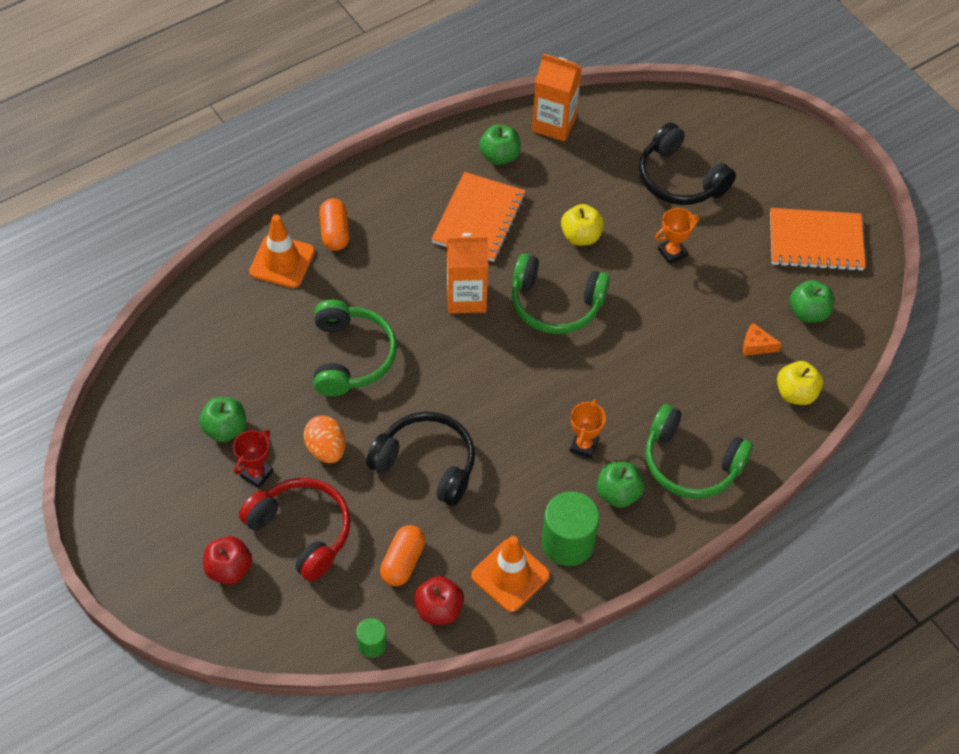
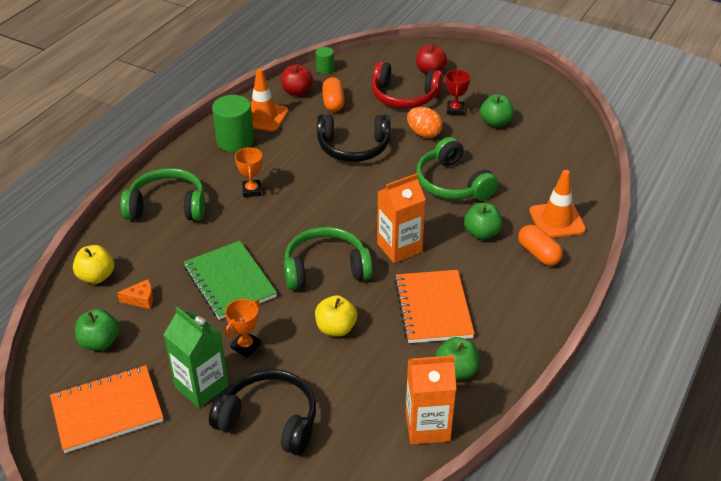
camera: 155 degrees right, 15 degrees down
(618, 494) = (213, 174): green apple -> green apple (481, 233)
(659, 329) = (229, 282): none -> green notebook
(726, 230) = (201, 386): none -> green carton

